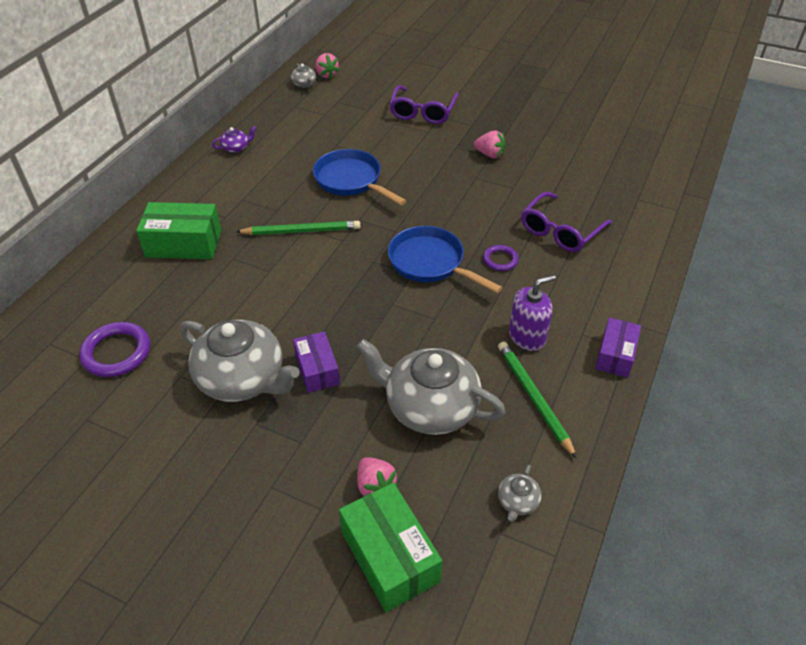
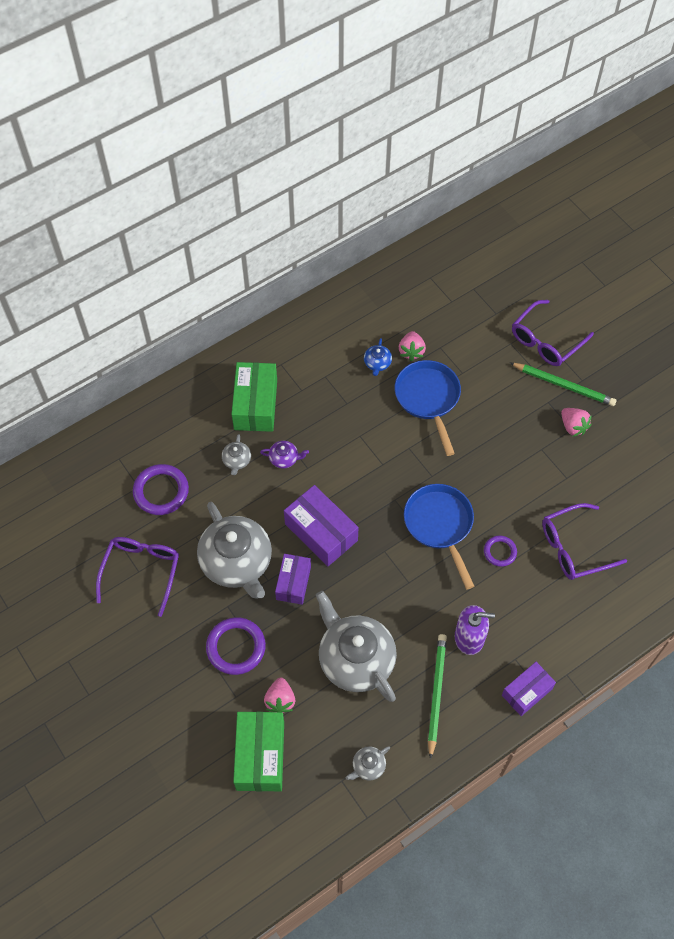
camera: 30 degrees right, 15 degrees up
(131, 437) = (141, 572): none -> purple glasses
(184, 243) = (255, 404): green box -> green box turned 60 degrees clockwise
(236, 148) = (350, 309): purple teapot -> purple teapot (284, 458)
(286, 174) = (377, 363): none -> blue teapot
(290, 458) = (236, 647): none -> purple ring
(301, 231) = (355, 437): green pencil -> green pencil (564, 385)
(304, 84) = (456, 249): grey teapot -> grey teapot (236, 460)
(318, 315) = (321, 532): none -> purple box
(326, 75) = (484, 245): pink strawberry -> pink strawberry (411, 351)

